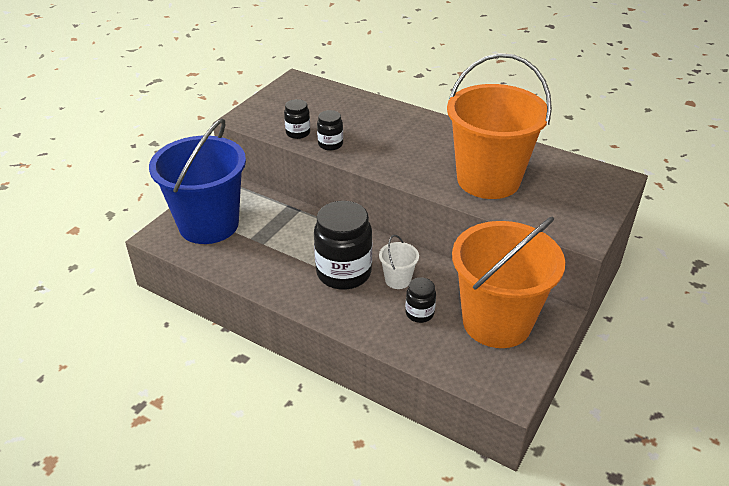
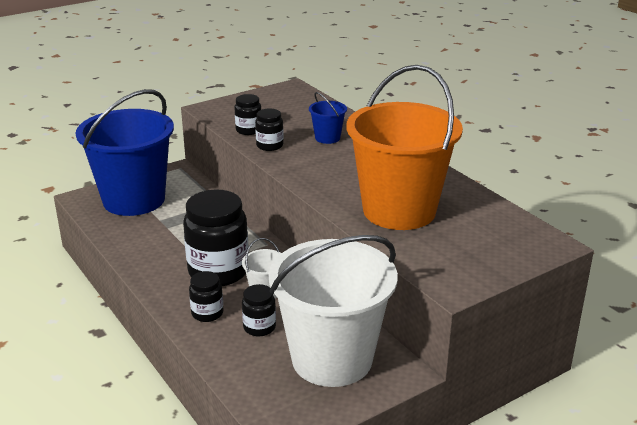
camera: 25 degrees right, 10 degrees down
(367, 315) = (207, 313): none -> black jar
(372, 124) = (327, 138): none -> blue bucket
(496, 322) = (332, 359): orange bucket -> white bucket

